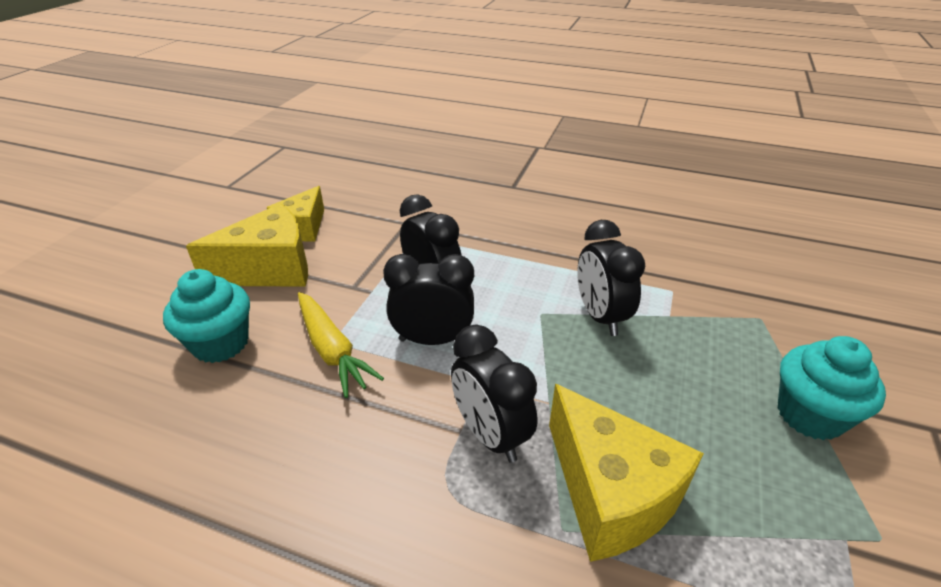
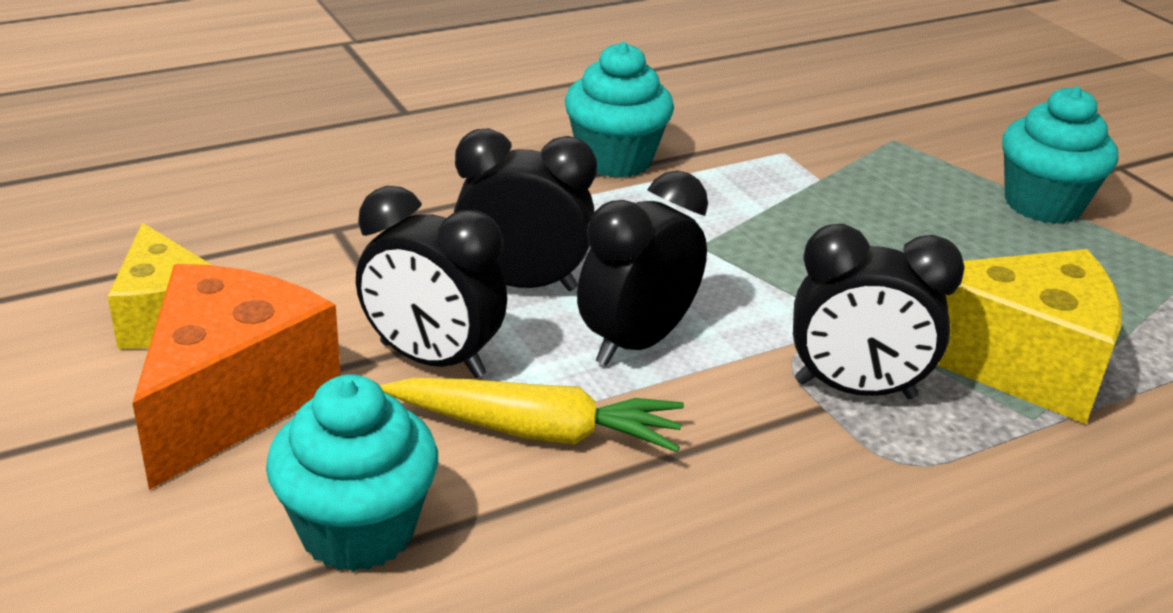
camera: 50 degrees left, 5 degrees down
(270, 269) = (232, 399): yellow cheese -> orange cheese
(570, 250) = (615, 160): none -> turquoise cupcake
(600, 316) = (762, 215): black clock -> black clock (432, 360)

